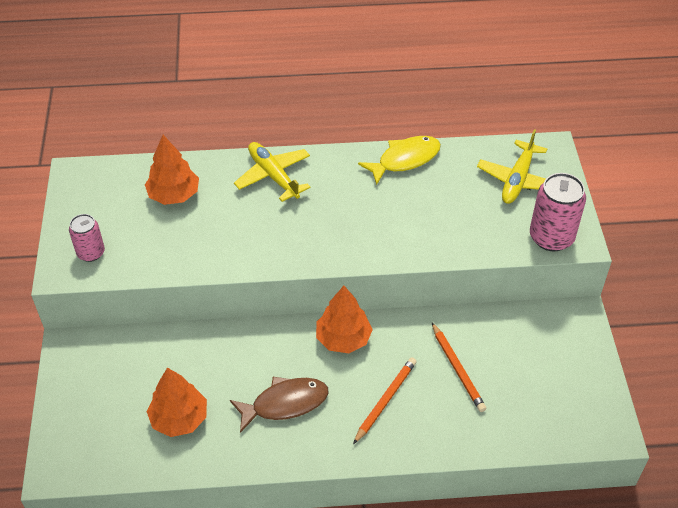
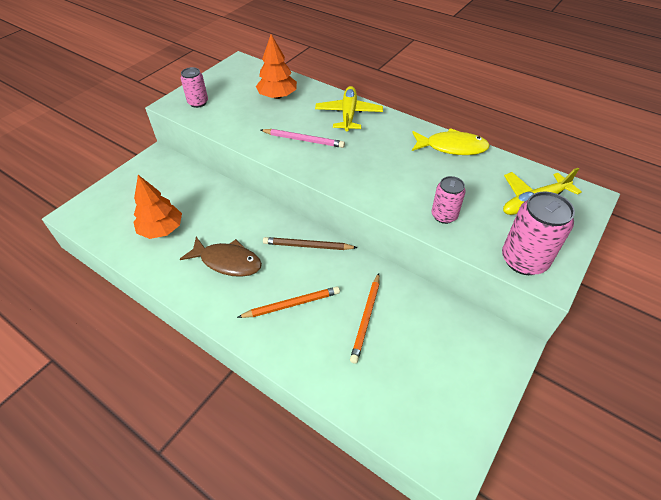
camera: 40 degrees right, 0 degrees up
(260, 231) = (303, 140): none -> pink pencil
(343, 339) = (307, 246): orange tree -> brown pencil
(460, 235) = (444, 216): none -> pink can

